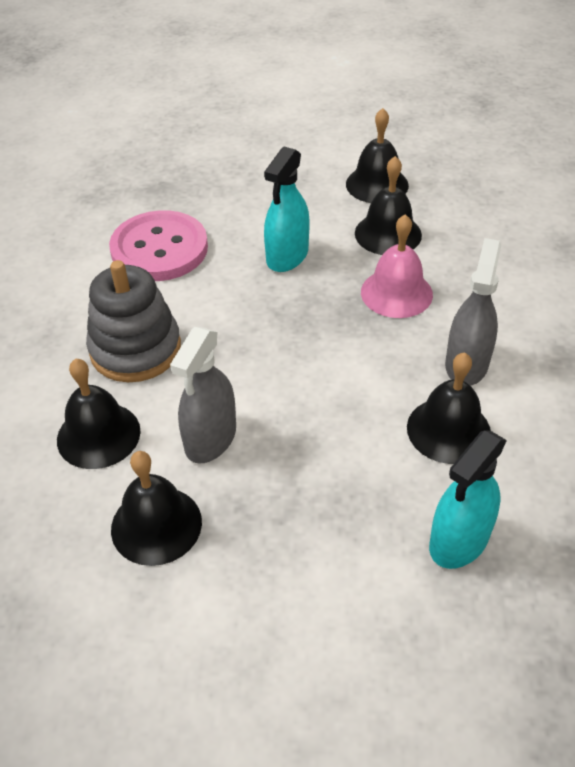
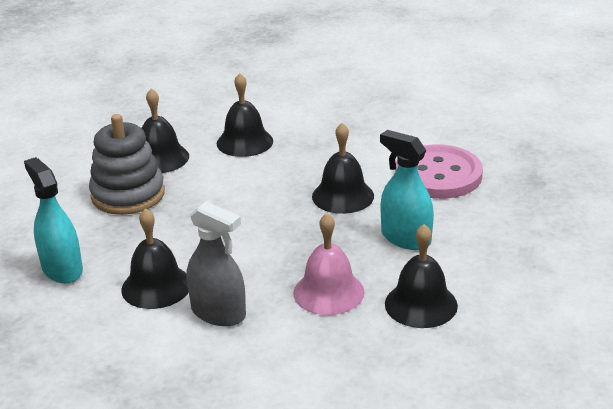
camera: 105 degrees right, 15 degrees down
(135, 349) = (319, 158): grey stacking toy -> grey stacking toy (128, 195)
(210, 438) = (215, 182): grey spray bottle -> none
(377, 184) = (513, 313): black bell -> black bell (343, 196)

